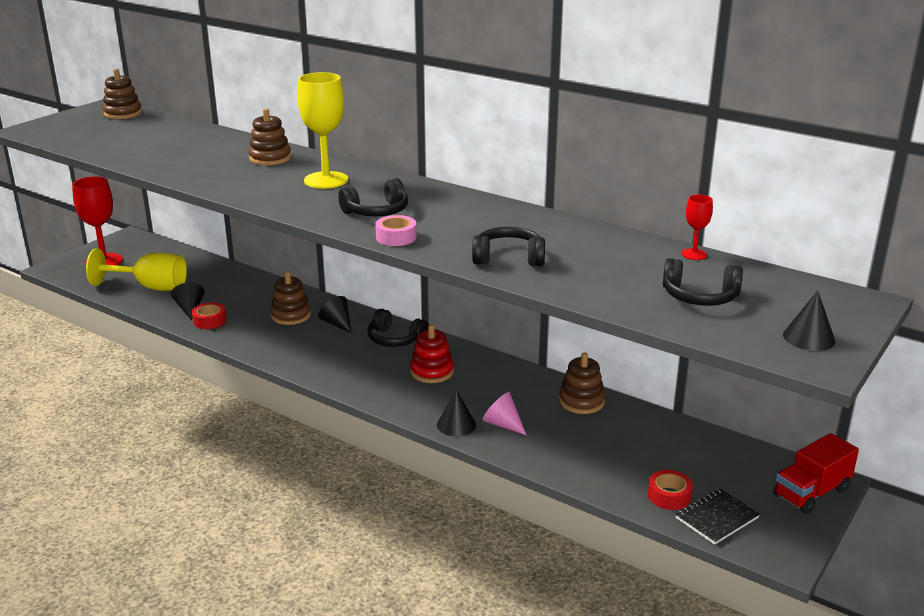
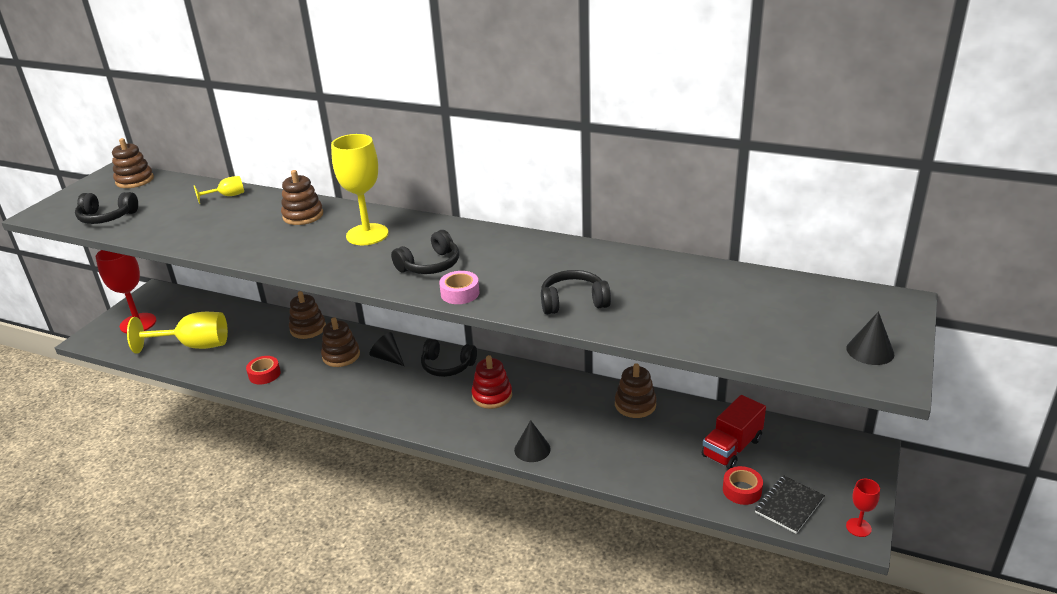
camera: 10 degrees left, 5 degrees up
(190, 309) = (240, 364): black cone -> none
(204, 135) = (227, 196): none -> yellow goblet
(266, 287) = (308, 328): none -> brown stacking toy
(503, 424) = (574, 441): pink cone -> none
(694, 254) = (735, 272): red goblet -> red goblet (858, 527)
(700, 297) = (760, 320): black headphones -> black headphones (107, 217)
(811, 493) = (858, 464): red truck -> red truck (732, 448)

